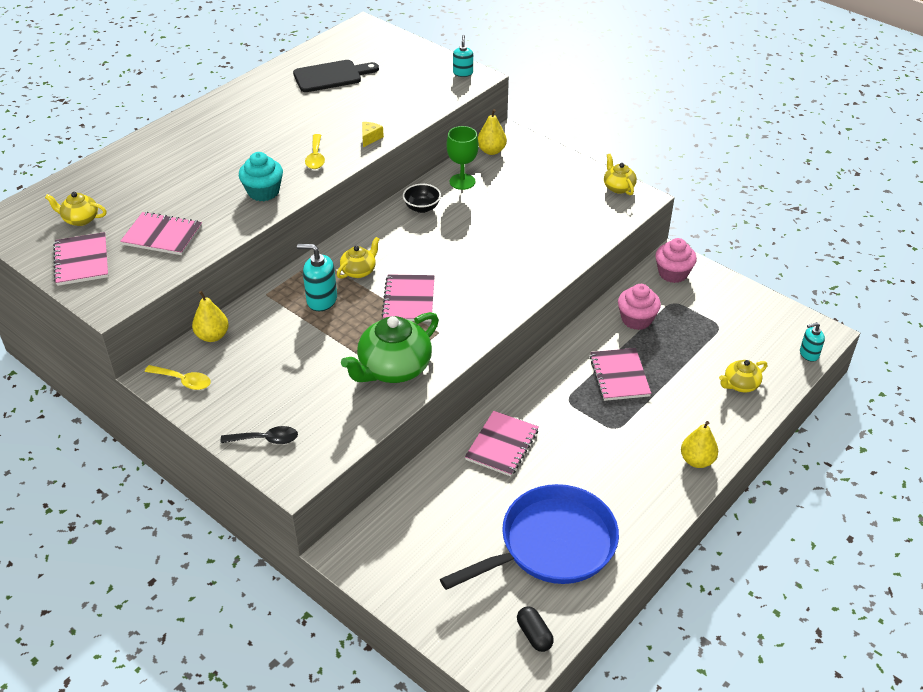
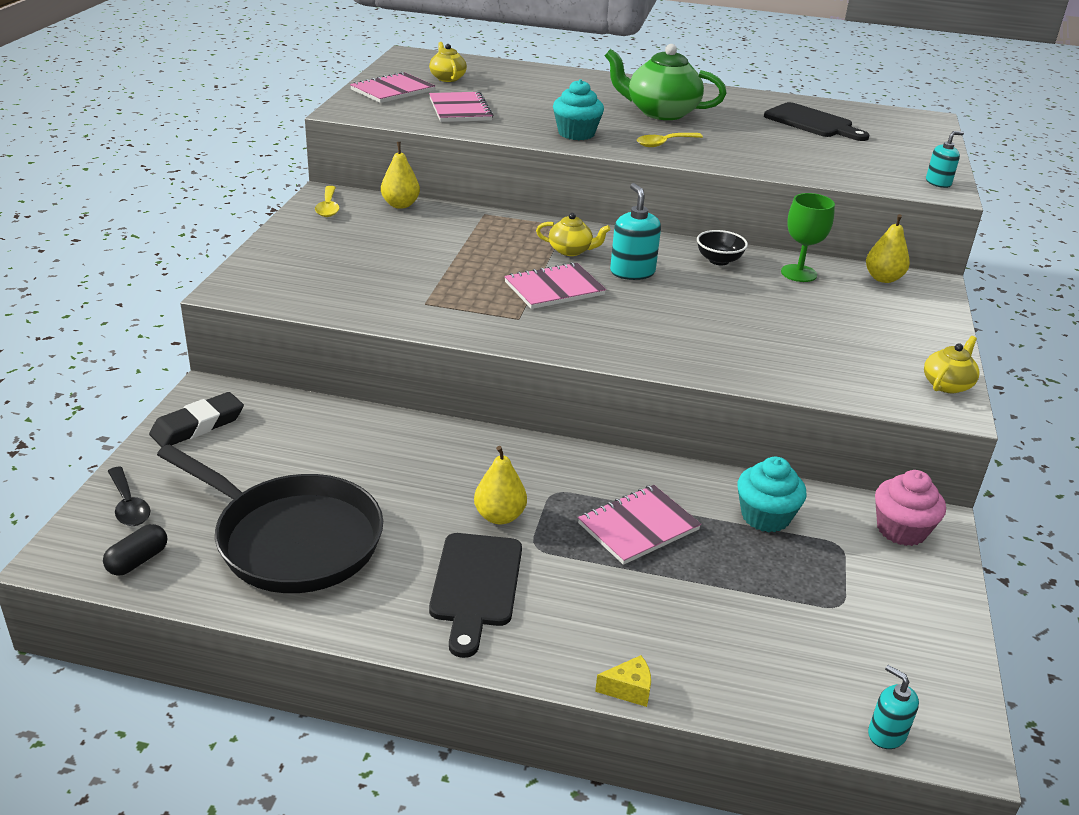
camera: 60 degrees right, 10 degrees down
(265, 439) = (276, 263): black spoon -> black spoon (128, 505)
(321, 300) = (504, 242): turquoise soap dispenser -> turquoise soap dispenser (632, 272)
(370, 138) = (735, 161): yellow cheese -> yellow cheese (628, 689)
(386, 567) = (198, 425): none -> black eraser
(393, 369) = (434, 305): green teapot -> green teapot (660, 112)
(502, 445) = (435, 458): pink notebook -> none
(551, 545) = (292, 539): blue pan -> black pan
(636, 319) = (765, 516): pink cupcake -> turquoise cupcake
(637, 468) = (475, 585): none -> black cutting board
(697, 460) = (532, 645): yellow pear -> yellow pear (499, 516)
(740, 385) = (732, 659): yellow teapot -> none

